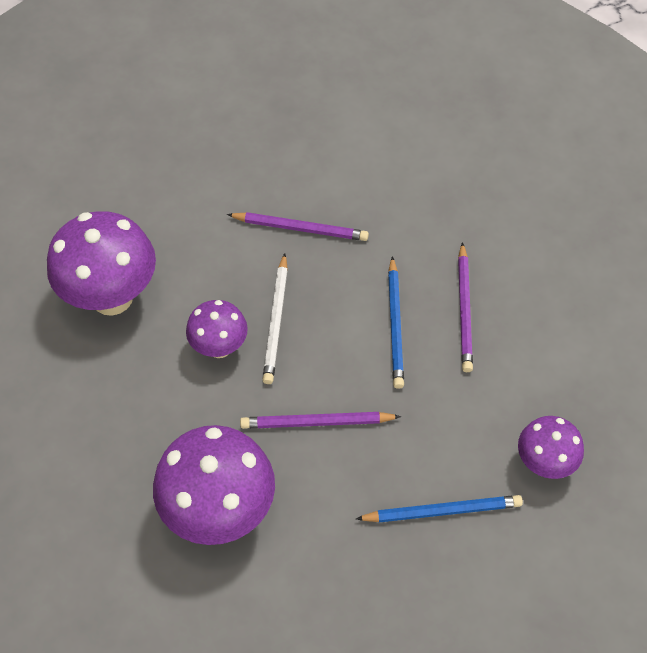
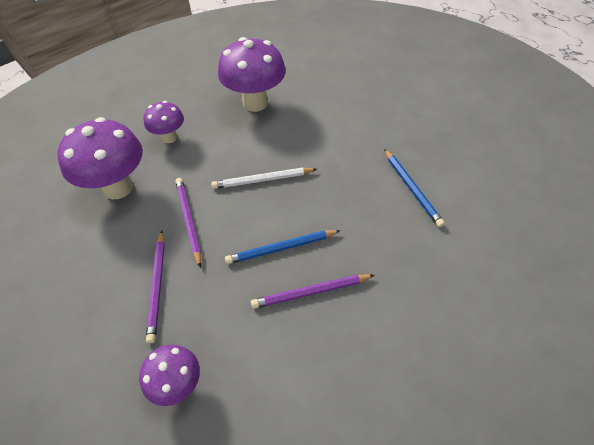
camera: 75 degrees right, 5 degrees down
(219, 347) = (234, 157): purple mushroom -> purple mushroom (169, 137)
(300, 228) = (343, 174): purple pencil -> purple pencil (158, 286)
(442, 510) = (127, 314): blue pencil -> blue pencil (412, 188)

